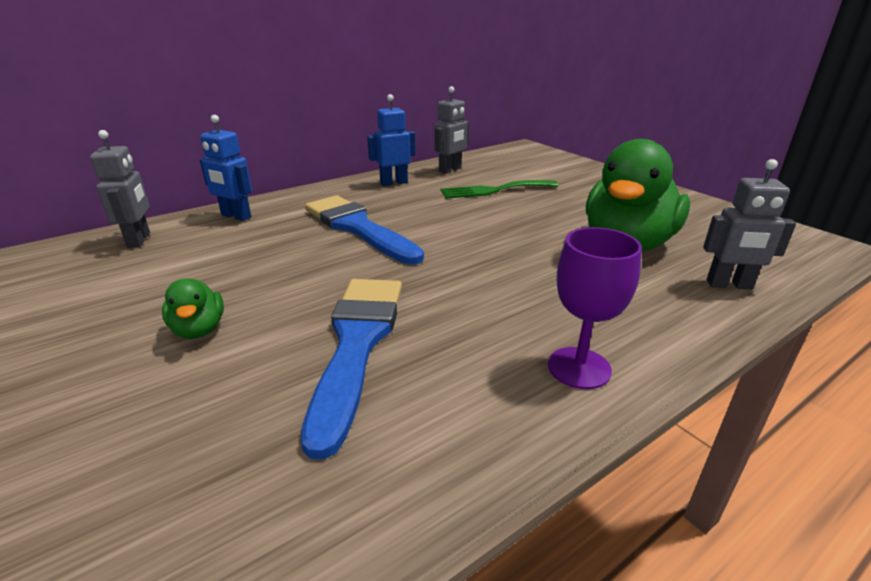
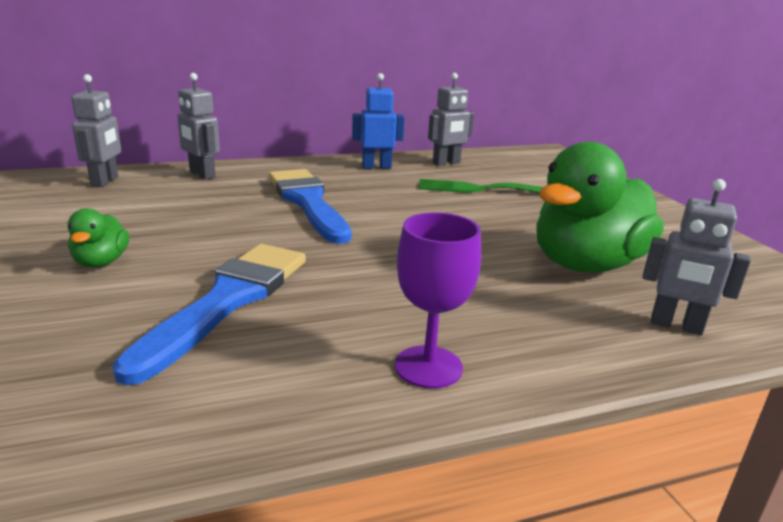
camera: 15 degrees right, 5 degrees down
(236, 216) = (202, 174): blue robot -> grey robot

